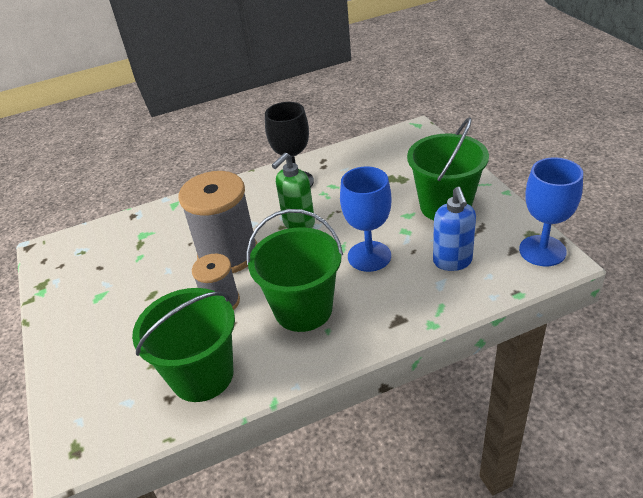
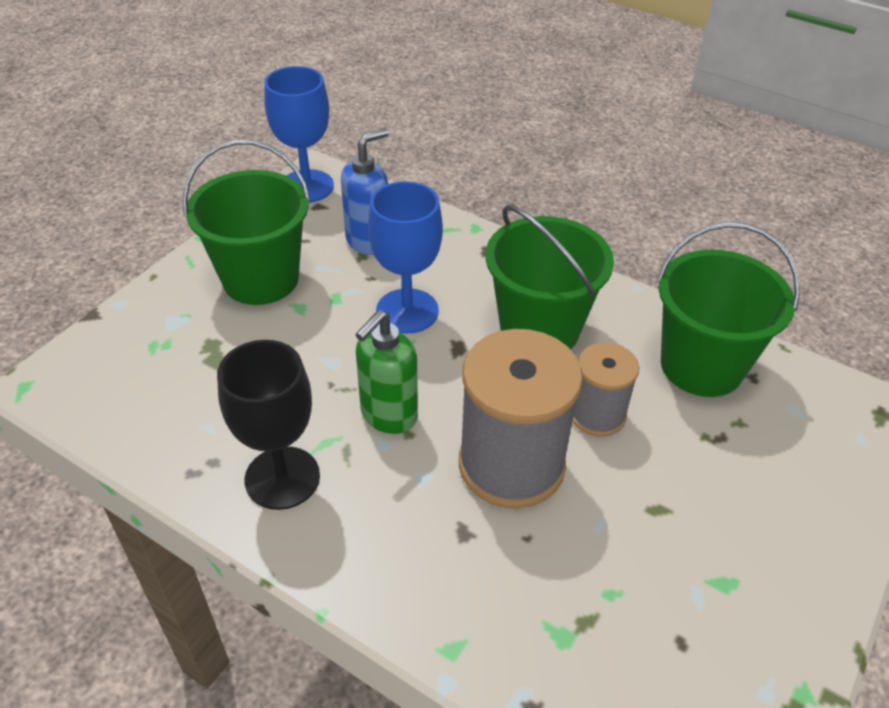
camera: 130 degrees left, 5 degrees up
(298, 223) = (388, 415): green soap dispenser -> green soap dispenser turned 120 degrees clockwise

